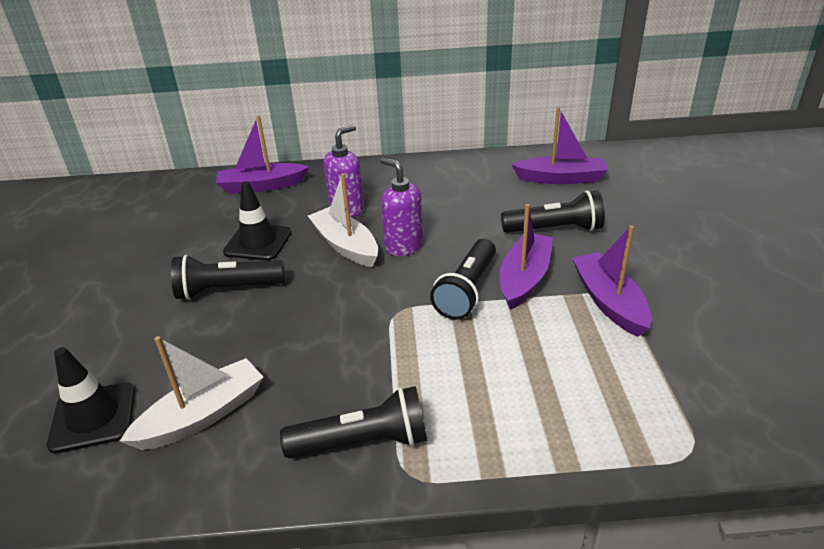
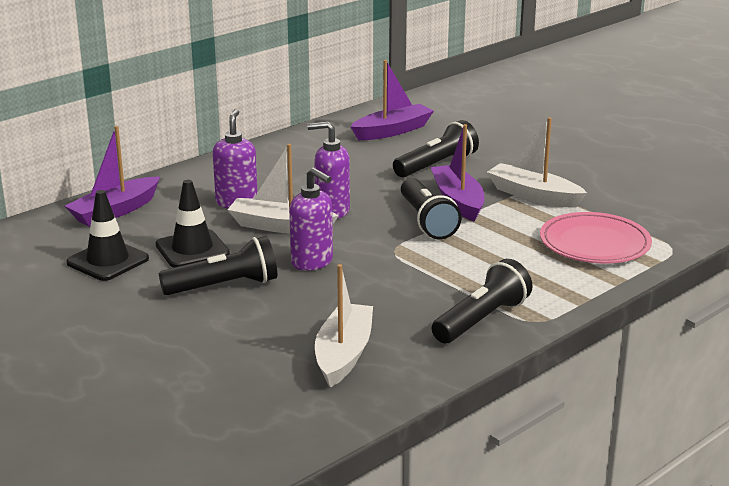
camera: 40 degrees left, 10 degrees down
(93, 417) = (254, 391): black traffic cone -> black traffic cone (108, 261)
(227, 290) = (224, 286): black flashlight -> black flashlight turned 150 degrees counterclockwise
(318, 295) = (312, 262): none -> purple soap dispenser
(601, 397) = (594, 244): none -> pink plate
(609, 302) = (533, 195): purple boat -> white boat

